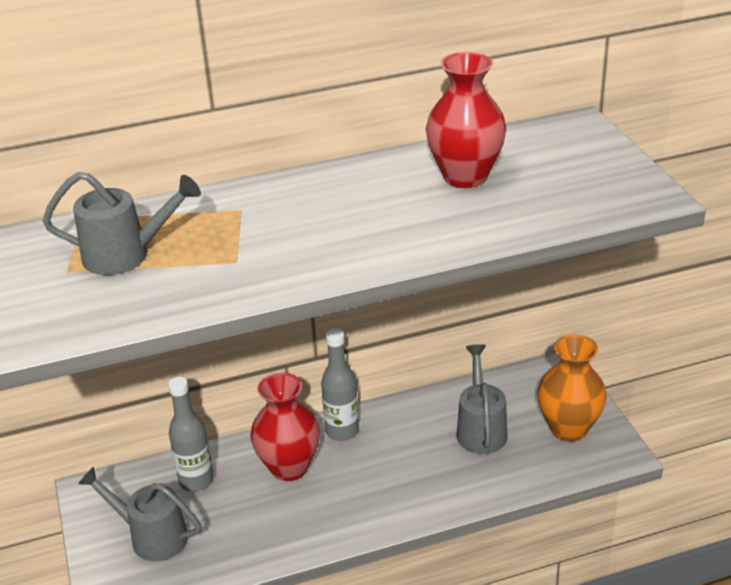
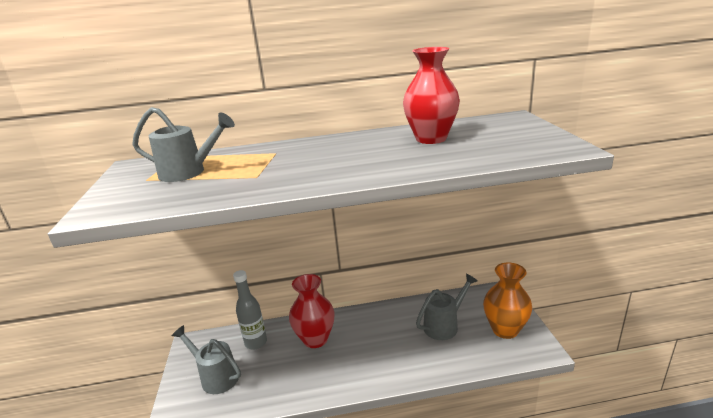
camera: 10 degrees right, 10 degrees down
(342, 431) = (354, 319): grey bottle -> none
(481, 429) = (444, 325): grey watering can -> grey watering can turned 45 degrees clockwise

